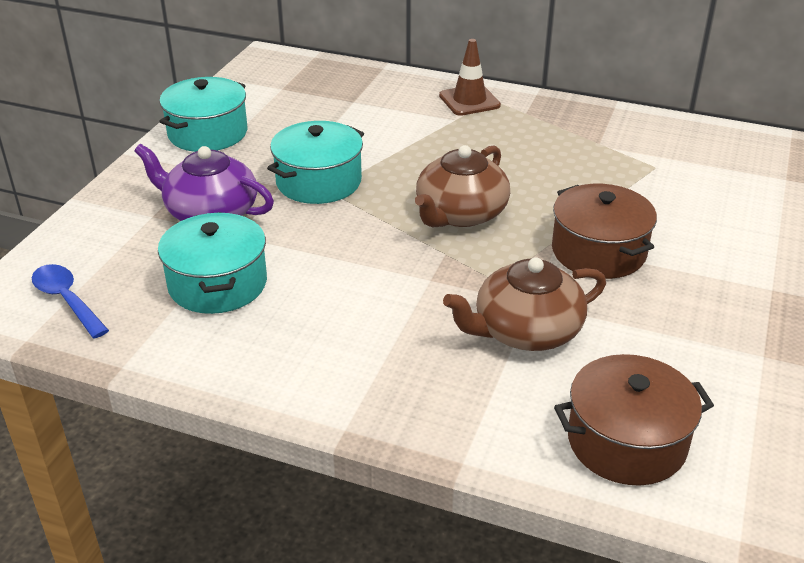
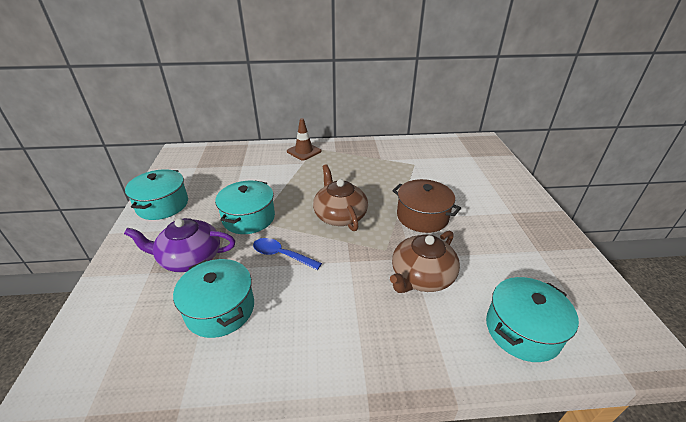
camera: 25 degrees left, 0 degrees up
(67, 300) = (109, 363): blue spoon -> blue spoon (281, 255)
(460, 214) = (340, 215): brown teapot -> brown teapot turned 150 degrees clockwise
(626, 441) = (522, 330): brown pot -> turquoise pot

